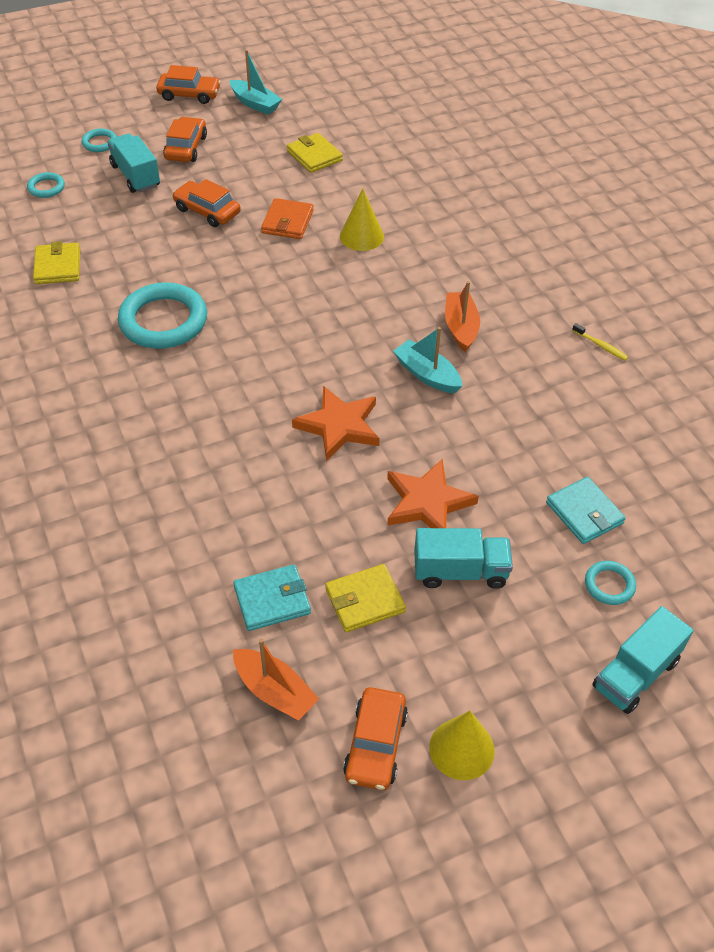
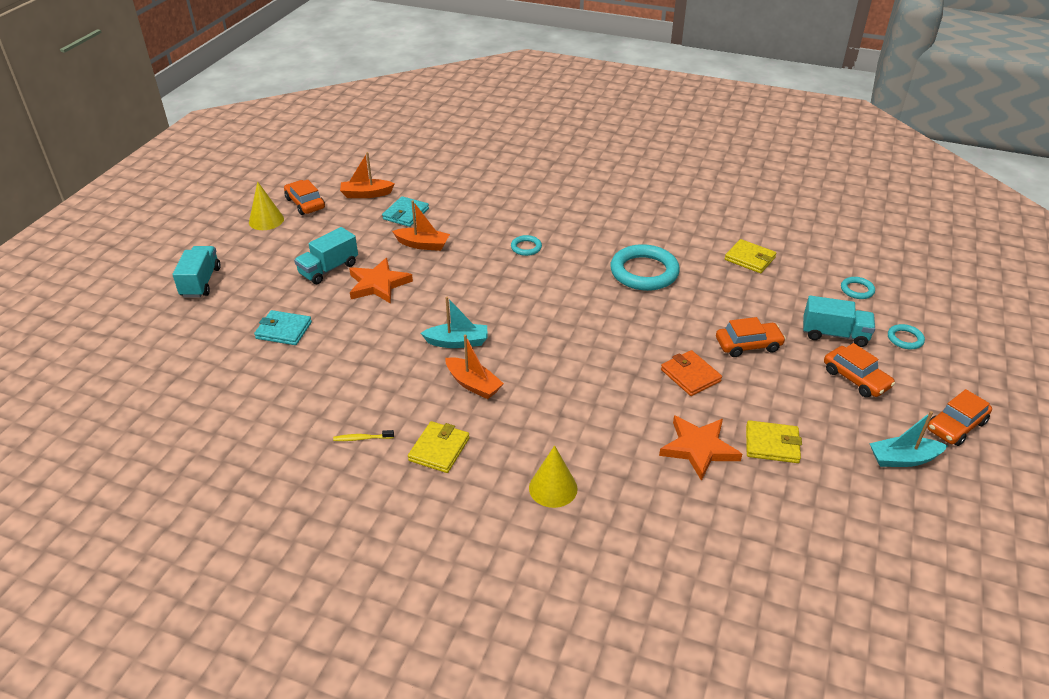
camera: 135 degrees right, 10 degrees down
(315, 526) = (423, 245): none -> orange boat
(339, 426) = (470, 287): orange star -> orange star (699, 448)
(361, 236) = (628, 402): yellow cone -> yellow cone (553, 488)
(364, 600) = (363, 236): yellow wallet -> yellow wallet (439, 449)
(609, 585) = (242, 307): turquoise ring -> turquoise ring (526, 247)

